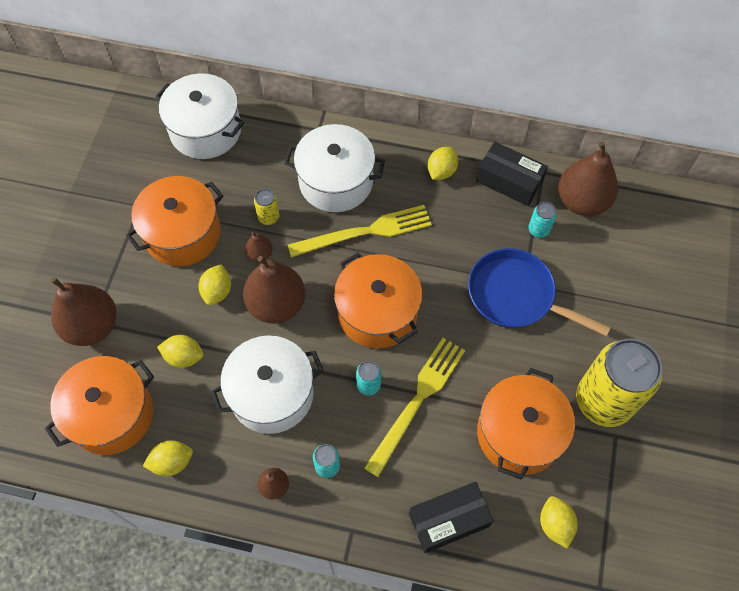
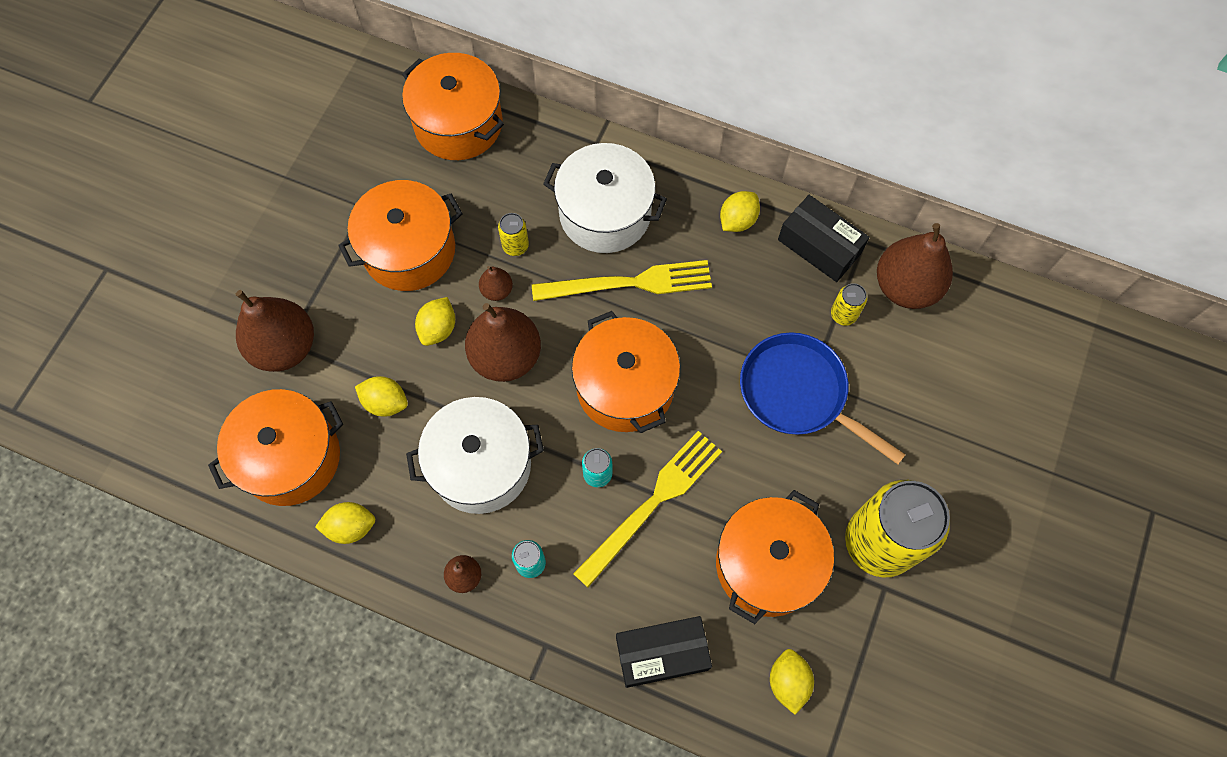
camera: 10 degrees right, 5 degrees up
(205, 130) = (458, 124): white pot -> orange pot
(538, 230) = (843, 314): turquoise can -> yellow can

